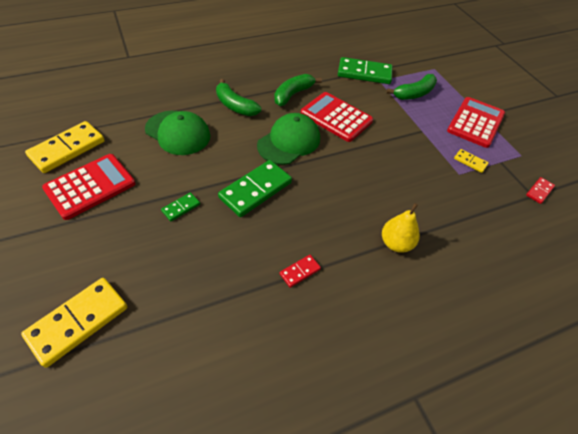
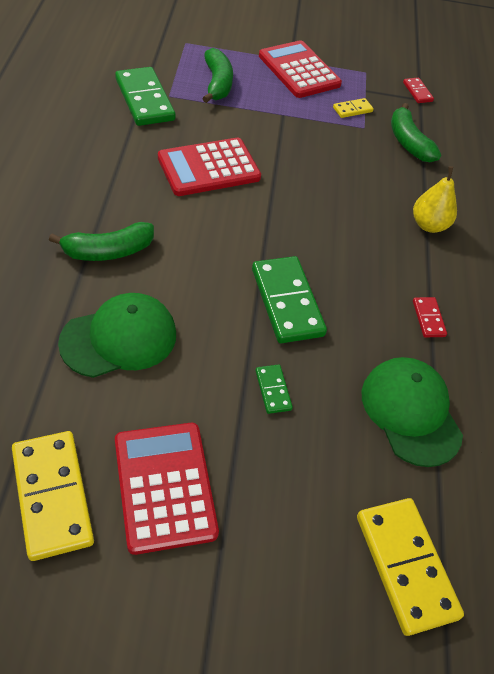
camera: 65 degrees left, 0 degrees up
(289, 142) = (222, 232): green cap -> green cap (410, 412)
(293, 94) = (132, 183): green banana -> green banana (408, 142)
(364, 73) = (144, 100): green domino -> green domino turned 60 degrees counterclockwise

